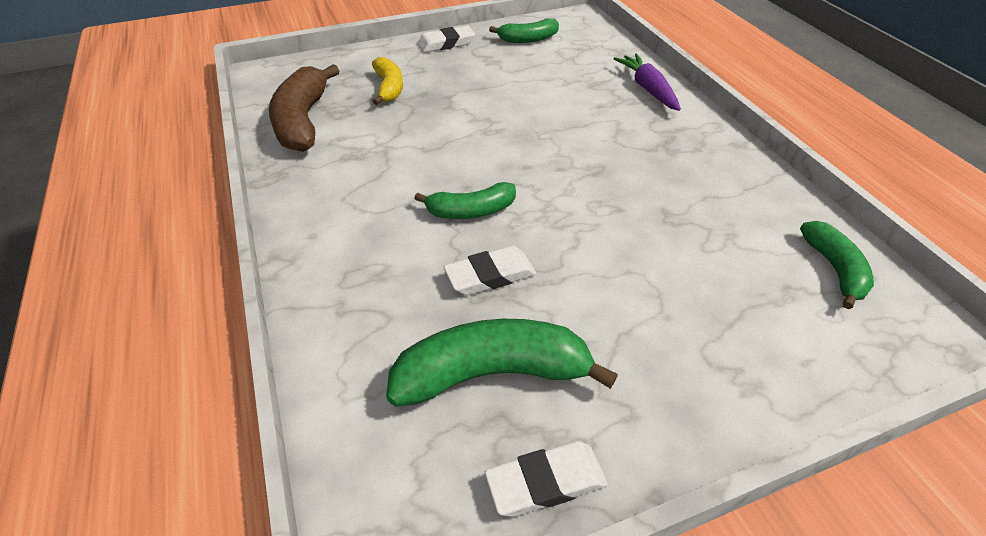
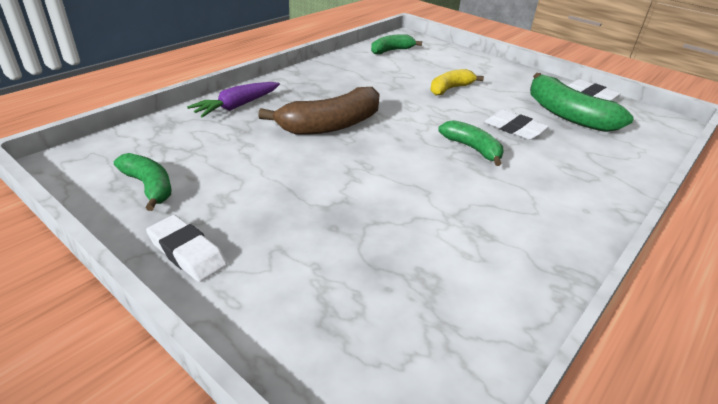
camera: 120 degrees left, 10 degrees down
(303, 121) = (472, 304): brown banana -> brown banana (331, 125)
(389, 88) = (341, 260): yellow banana -> yellow banana (450, 89)

